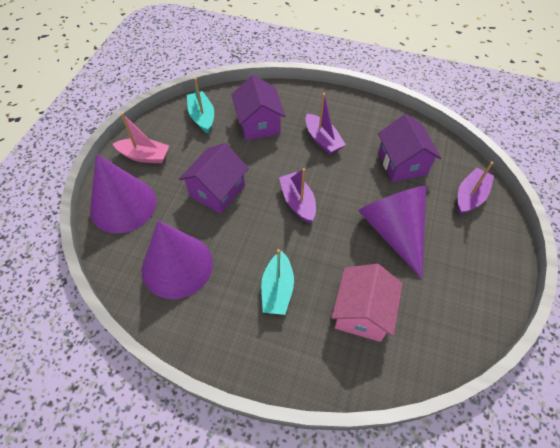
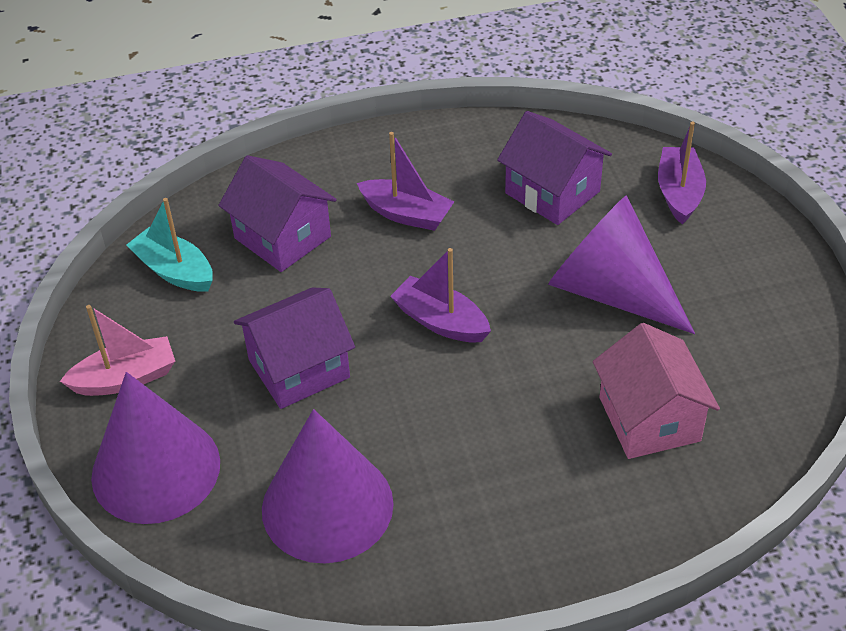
camera: 30 degrees left, 10 degrees down
(217, 191) = (299, 368): purple house -> purple house turned 60 degrees clockwise
(277, 289) = (508, 454): turquoise boat -> none

